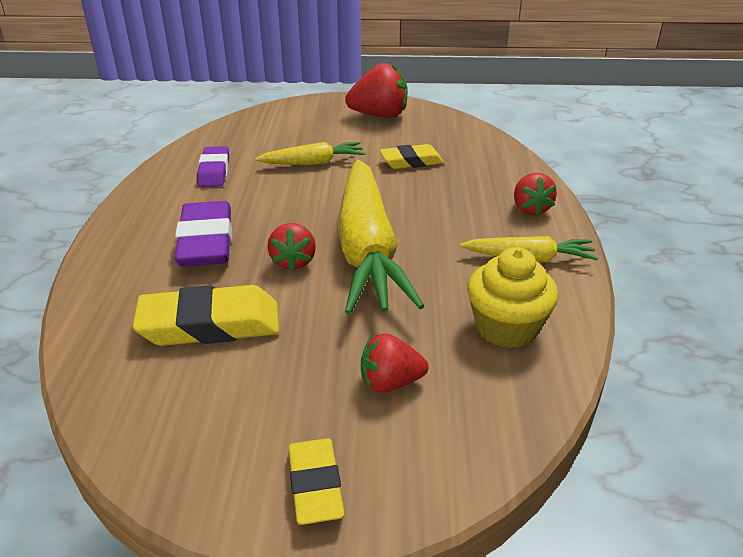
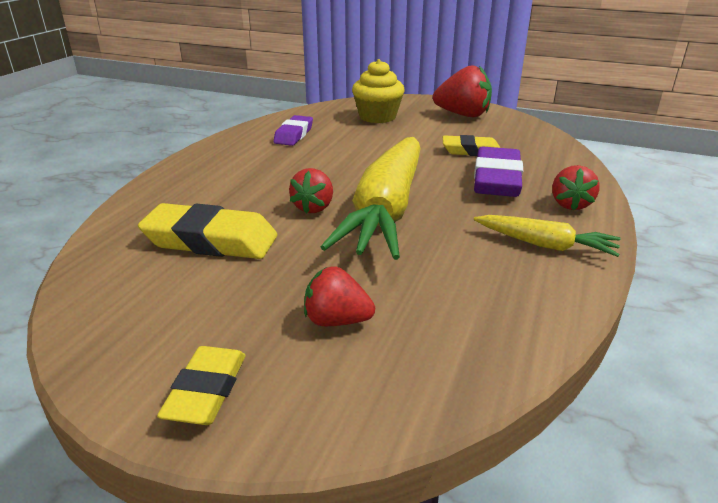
camera: 20 degrees right, 5 degrees down
(206, 242) = (251, 181): purple eraser -> purple eraser (496, 180)
(313, 163) = (381, 140): yellow carrot -> none
(506, 327) = (485, 299): yellow cupcake -> yellow cupcake (377, 117)

